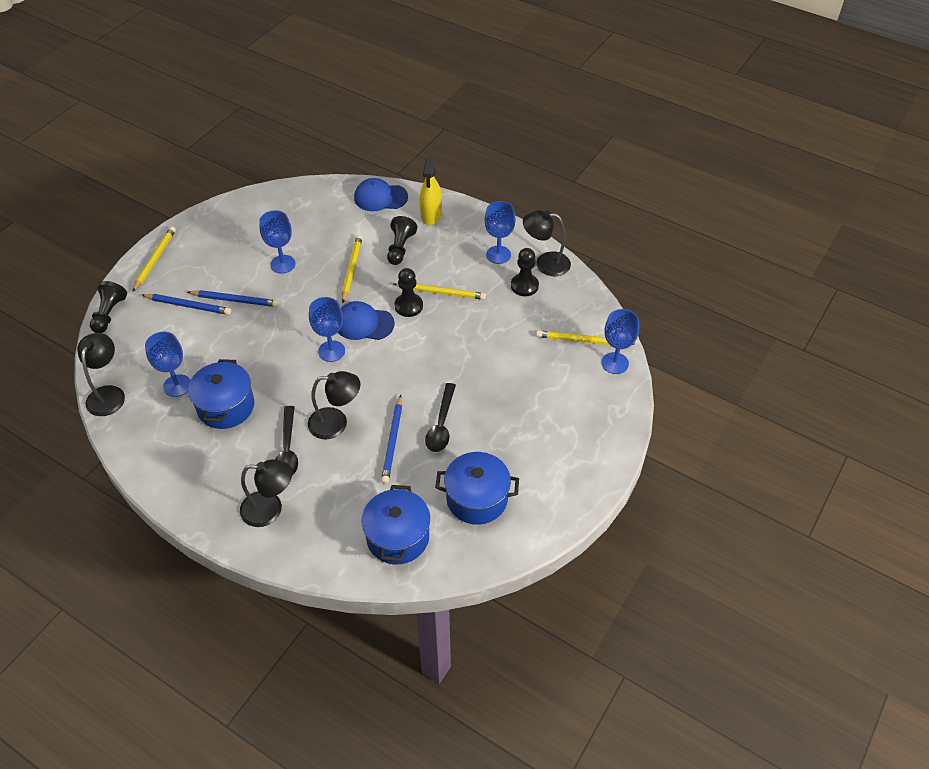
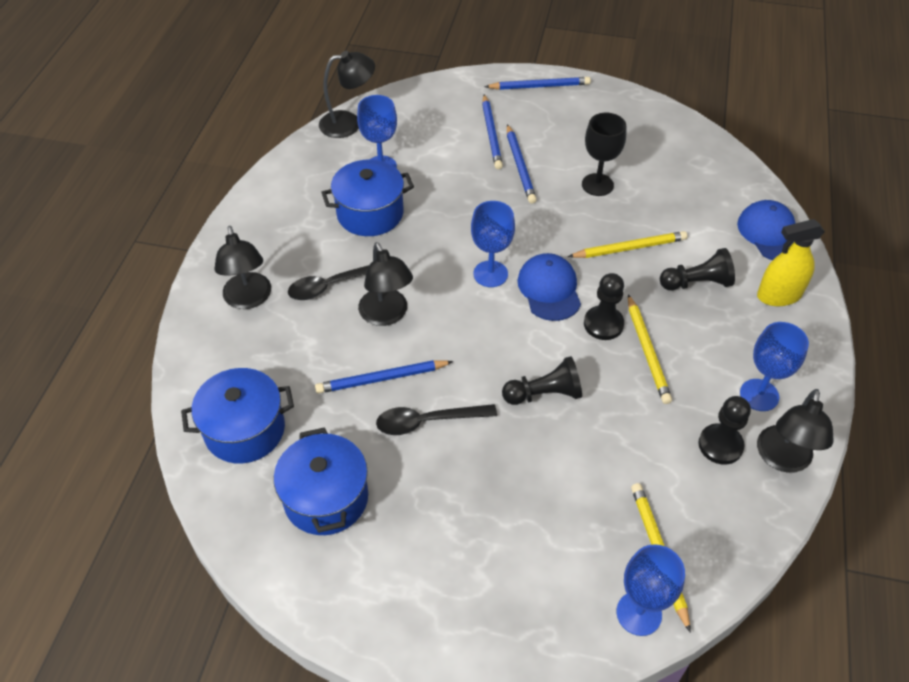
camera: 70 degrees right, 0 degrees up
(109, 314) = (448, 84): black pawn -> black pawn (544, 394)
(155, 260) = (539, 86): yellow pencil -> blue pencil
(283, 264) = (597, 185): blue goblet -> black goblet
(545, 263) = (782, 459): black lamp -> black lamp turned 150 degrees counterclockwise

